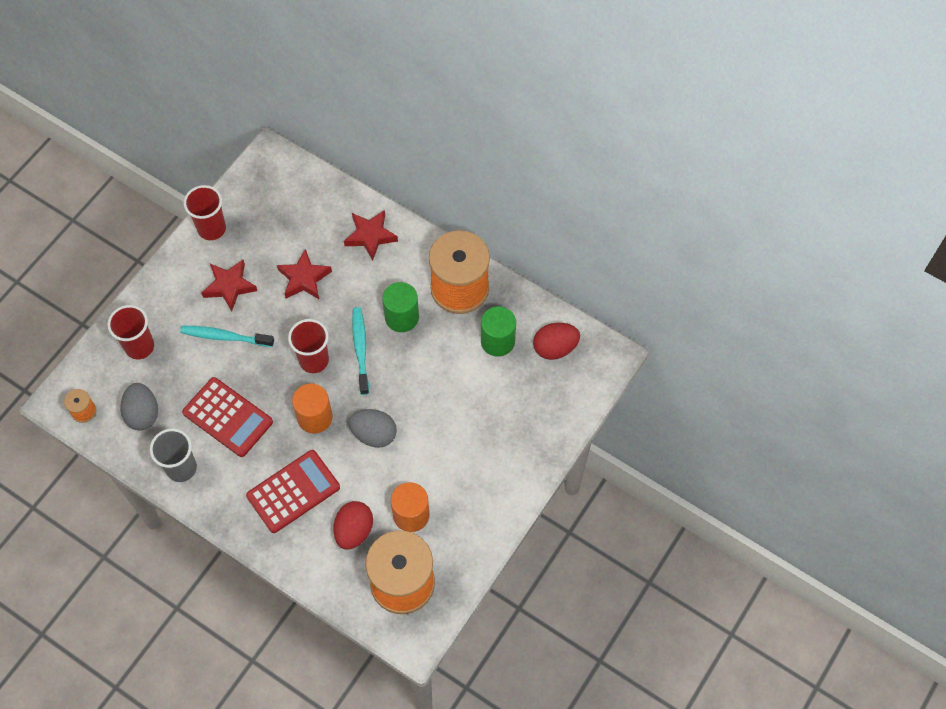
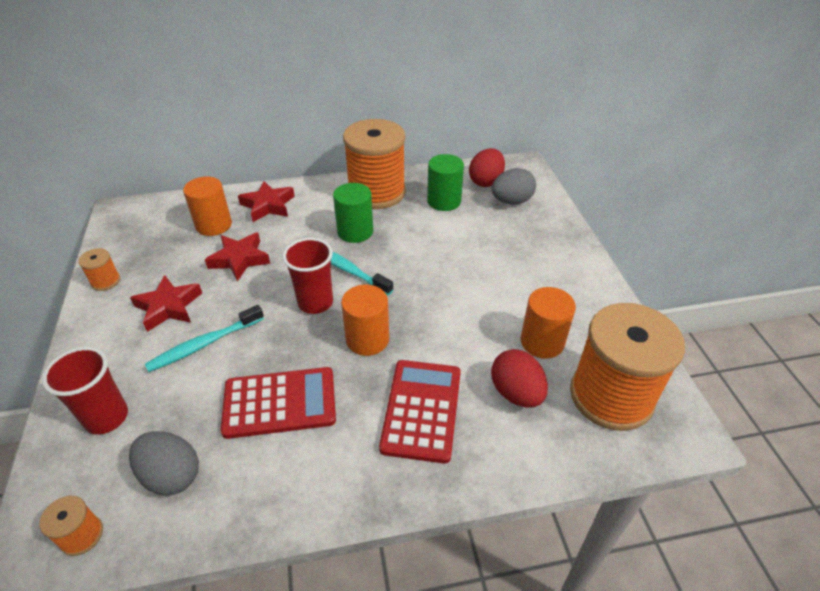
camera: 45 degrees left, 20 degrees down
(181, 468) = (277, 489): grey cup -> none
(212, 229) = (106, 281): red cup -> orange spool
(317, 227) = (214, 225): none -> orange cylinder
(374, 434) = (434, 313): grey egg -> grey egg (511, 201)

